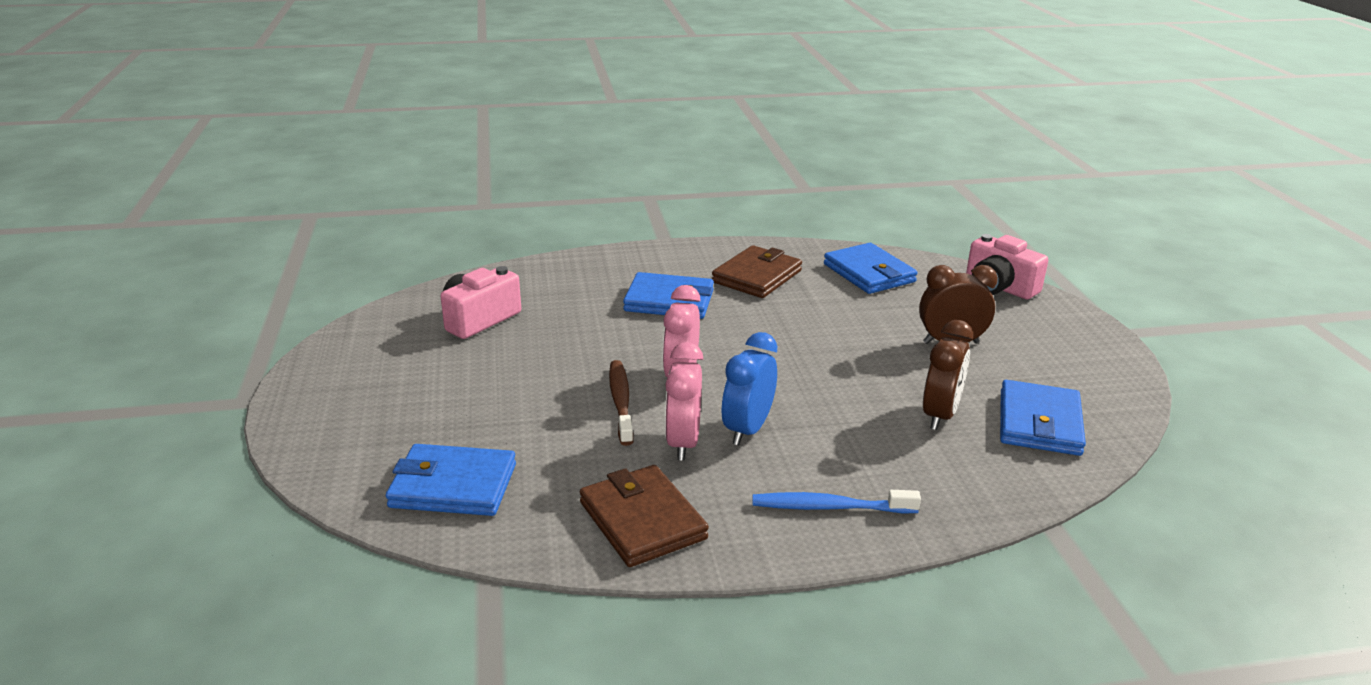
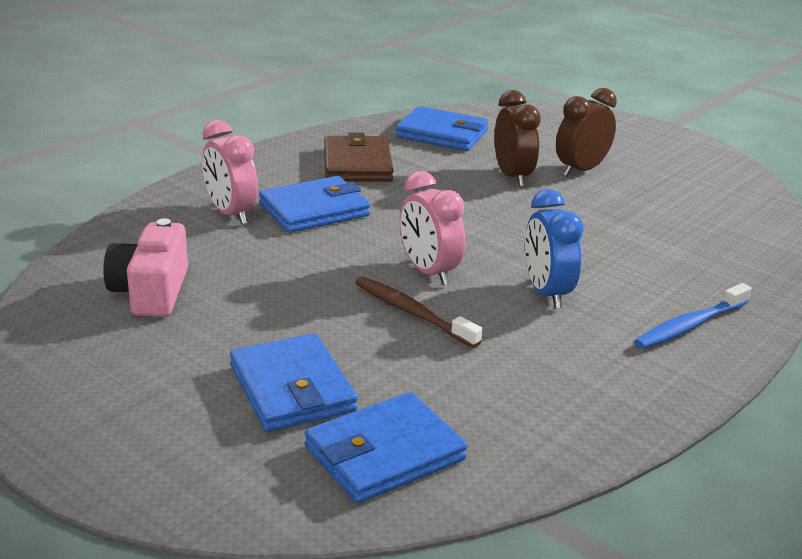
camera: 40 degrees left, 0 degrees up
(642, 520) = (584, 401): brown wallet -> none
(683, 443) = (516, 325): pink clock -> pink clock (230, 214)
(940, 415) = (654, 227): brown clock -> brown clock (512, 176)
(999, 287) = (549, 117): pink camera -> none
(1039, 423) = (718, 208): blue wallet -> blue wallet (292, 388)

